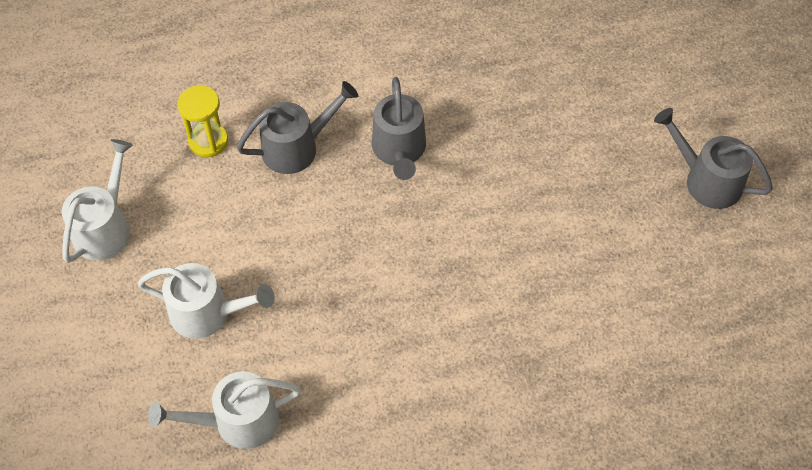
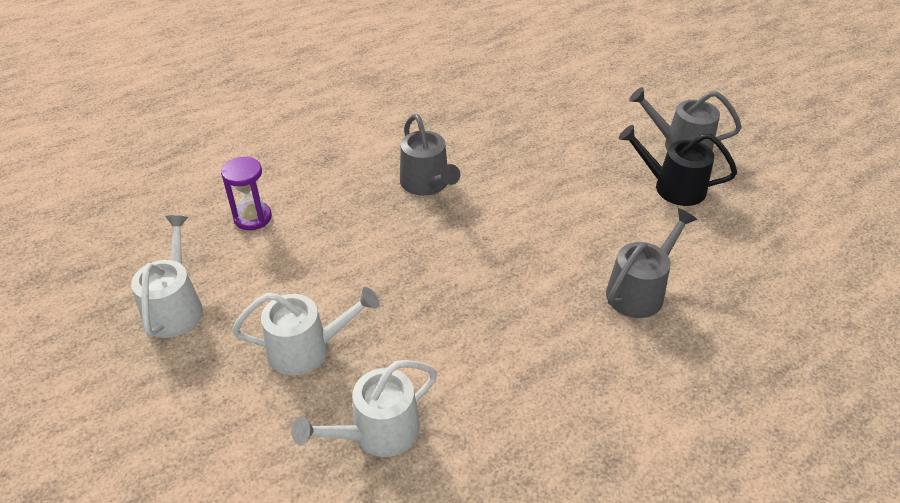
camera: 20 degrees left, 15 degrees down
(208, 141) = (253, 218): yellow hourglass -> purple hourglass
(297, 147) = (336, 203): grey watering can -> grey watering can (640, 290)
(663, 235) = (672, 187): none -> black watering can

